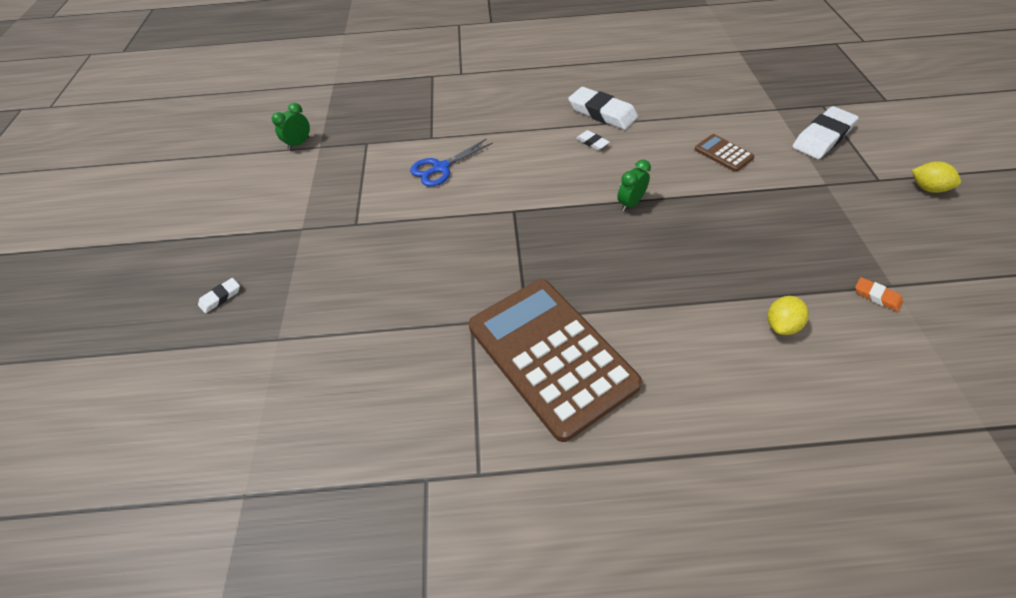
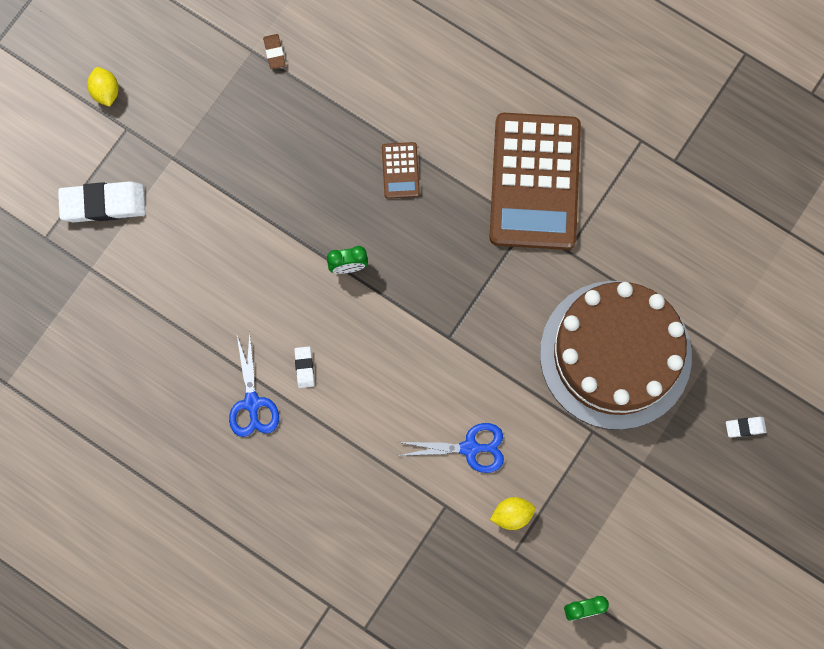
camera: 145 degrees left, 25 degrees up
(371, 277) = (615, 354): none -> brown cake
(602, 113) = (252, 403): white eraser -> blue scissors
(723, 153) = (209, 257): brown calculator -> brown calculator (400, 170)
(781, 325) = (363, 84): yellow lemon -> yellow lemon (512, 515)
(877, 296) = (274, 52): orange eraser -> brown eraser

